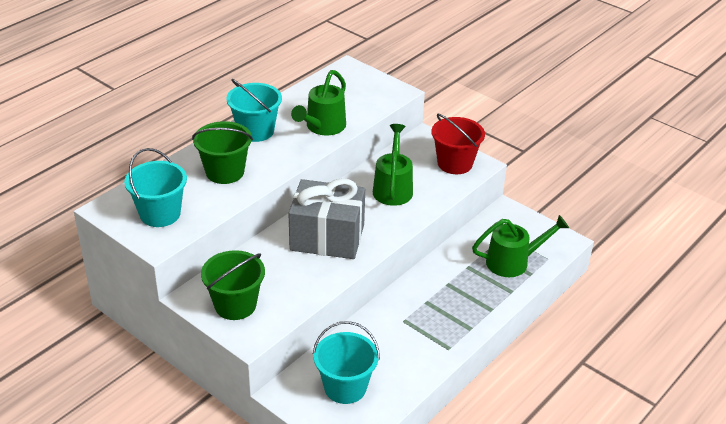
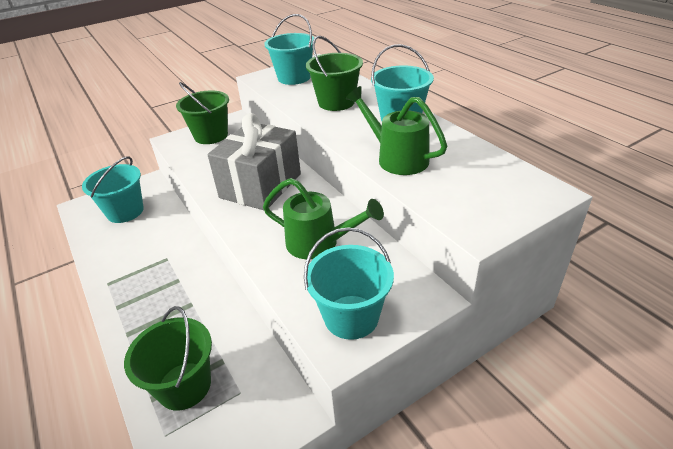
camera: 110 degrees right, 0 degrees up
(455, 163) = (351, 317): red bucket -> turquoise bucket
(514, 262) = (184, 386): green watering can -> green bucket

